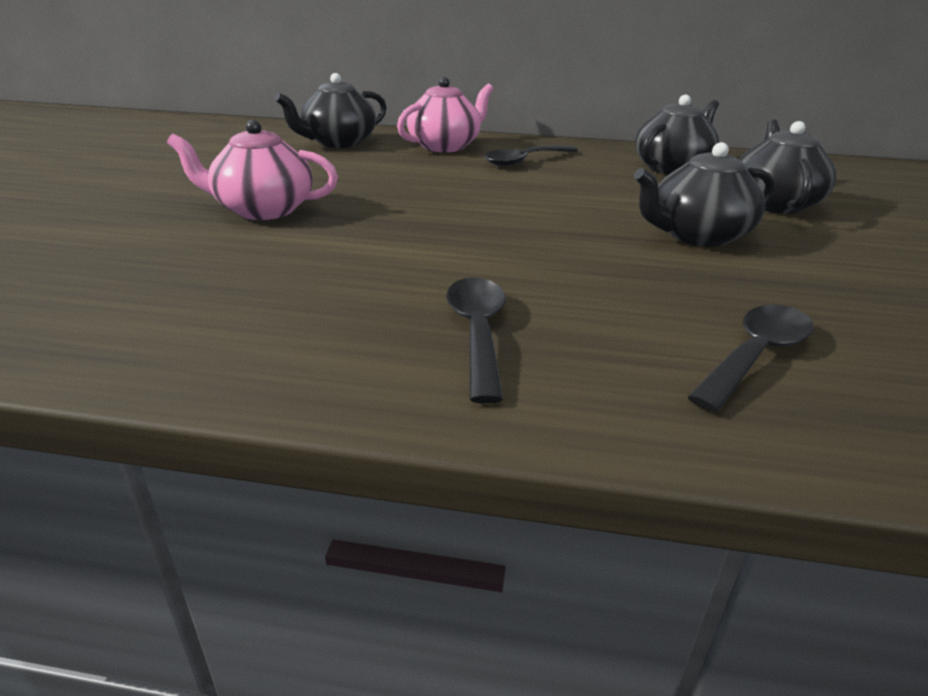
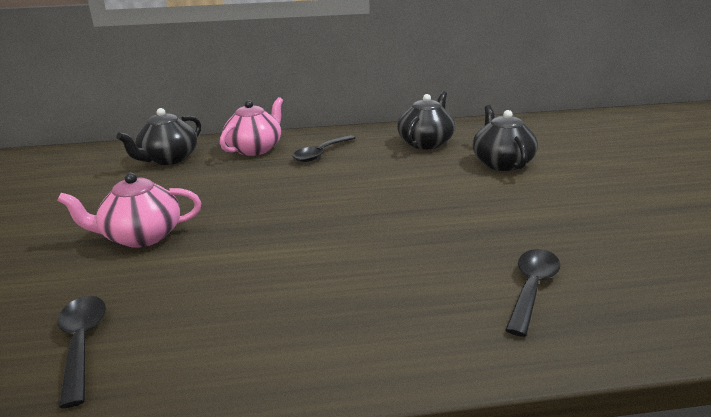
camera: 15 degrees left, 5 degrees down
(477, 332) = (354, 311): black spoon -> black spoon (82, 343)
(697, 236) = (464, 200): black teapot -> none

